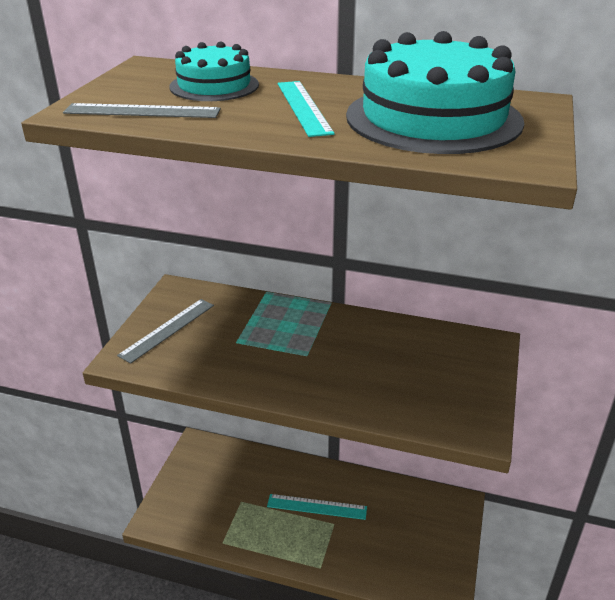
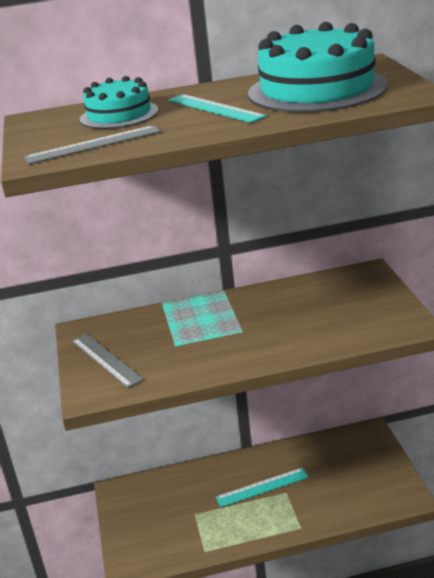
camera: 25 degrees left, 5 degrees down
(167, 329) = (106, 360): grey ruler -> grey ruler turned 45 degrees counterclockwise

